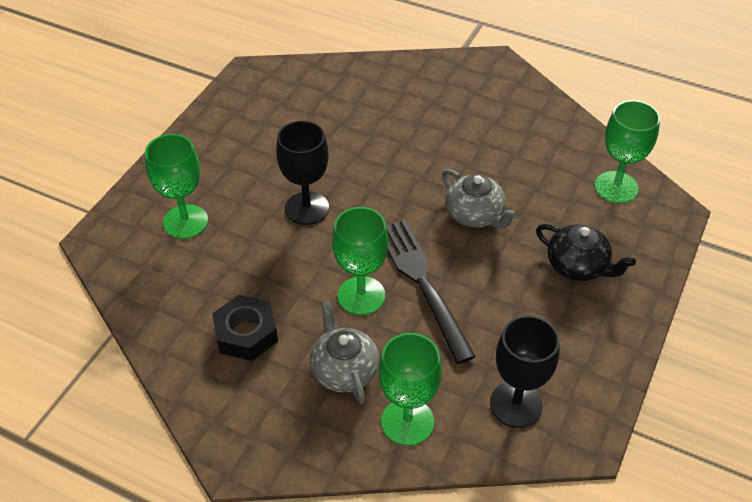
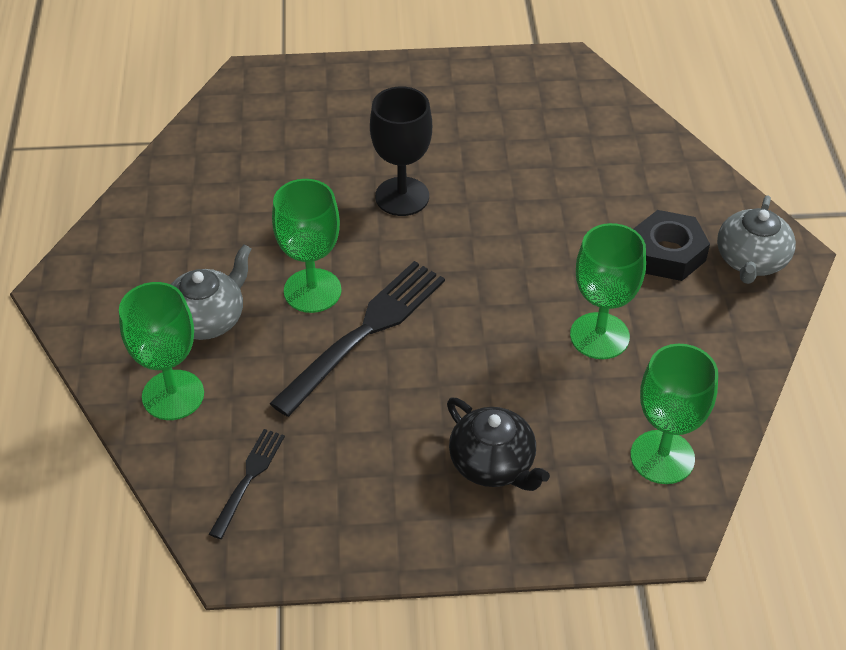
camera: 60 degrees right, 0 degrees up
(185, 221) = (316, 120): green goblet -> green goblet (599, 336)
(246, 333) = (207, 228): black nut -> black nut (667, 253)
(475, 215) = (502, 337): grey teapot -> grey teapot (751, 260)
(516, 404) = (248, 478): black goblet -> black fork
(578, 266) = (493, 464): black teapot -> black teapot turned 45 degrees counterclockwise

